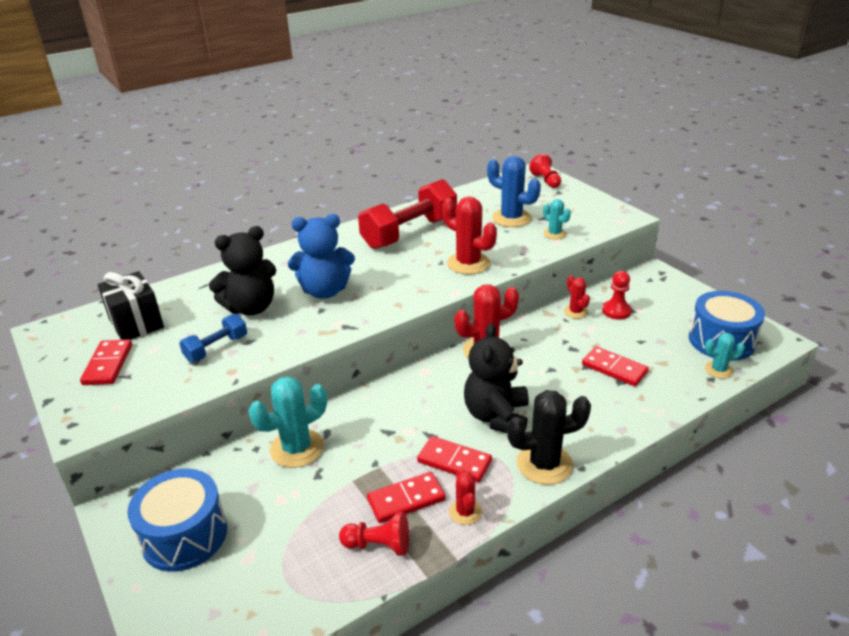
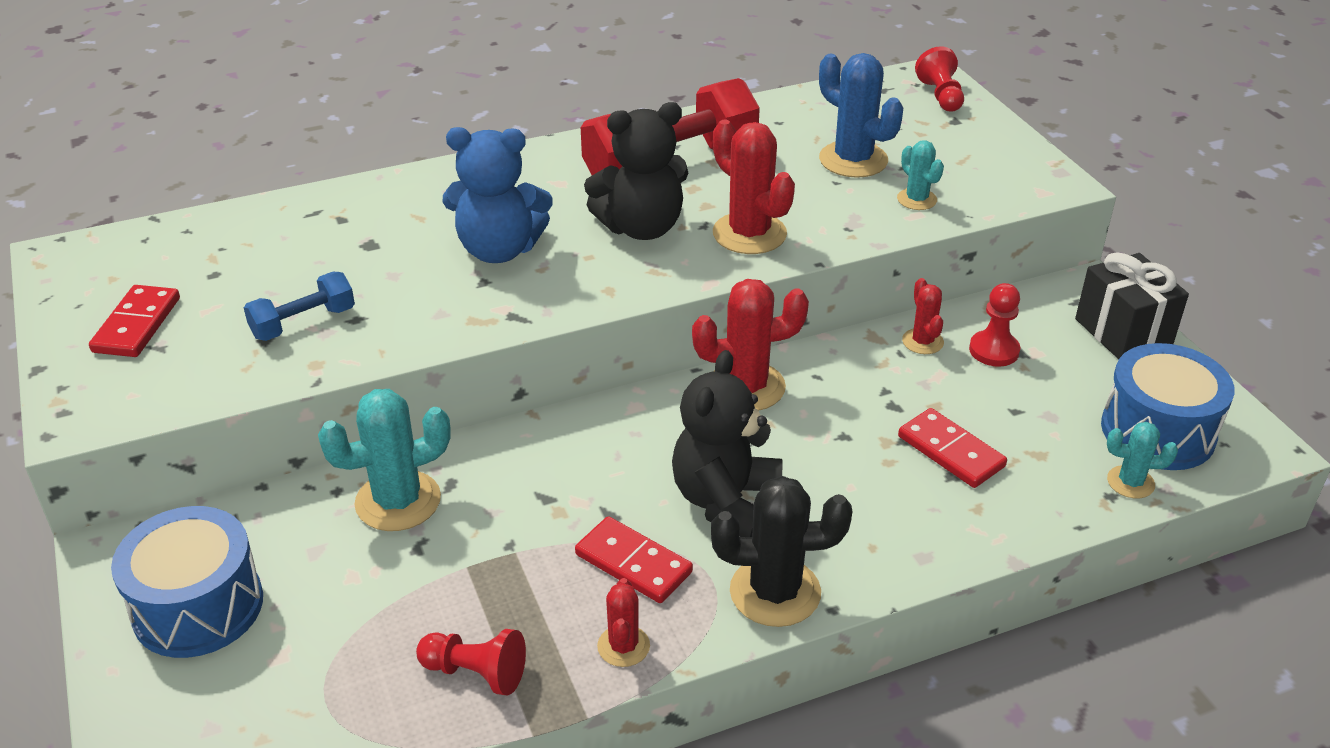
camera: 10 degrees right, 5 degrees up
(136, 323) = (195, 262): black gift -> black gift (1123, 332)
(251, 308) = (375, 262): black teddy bear -> black teddy bear (641, 228)
(406, 499) = (539, 610): red domino -> none

